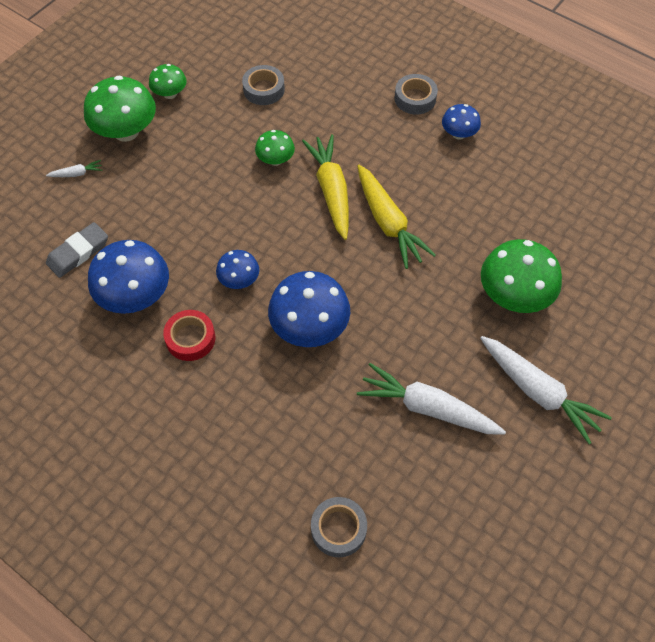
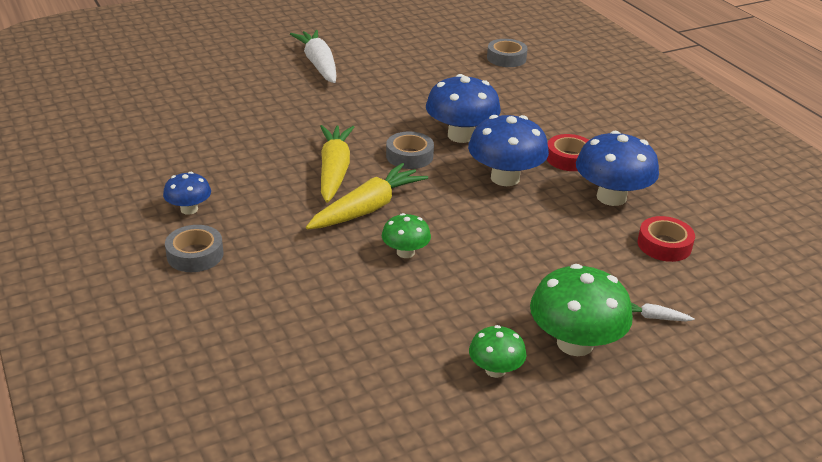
camera: 155 degrees left, 25 degrees down
(78, 252) = (664, 245): grey eraser -> red tape
(239, 280) = (505, 178): blue mushroom -> blue mushroom, size x1.81
(264, 89) = (365, 329): grey tape -> grey tape (409, 156)
(331, 191) = (367, 208): yellow carrot -> yellow carrot turned 150 degrees counterclockwise
(428, 408) = (403, 79): white carrot -> none
(514, 295) = (278, 104): green mushroom -> none

